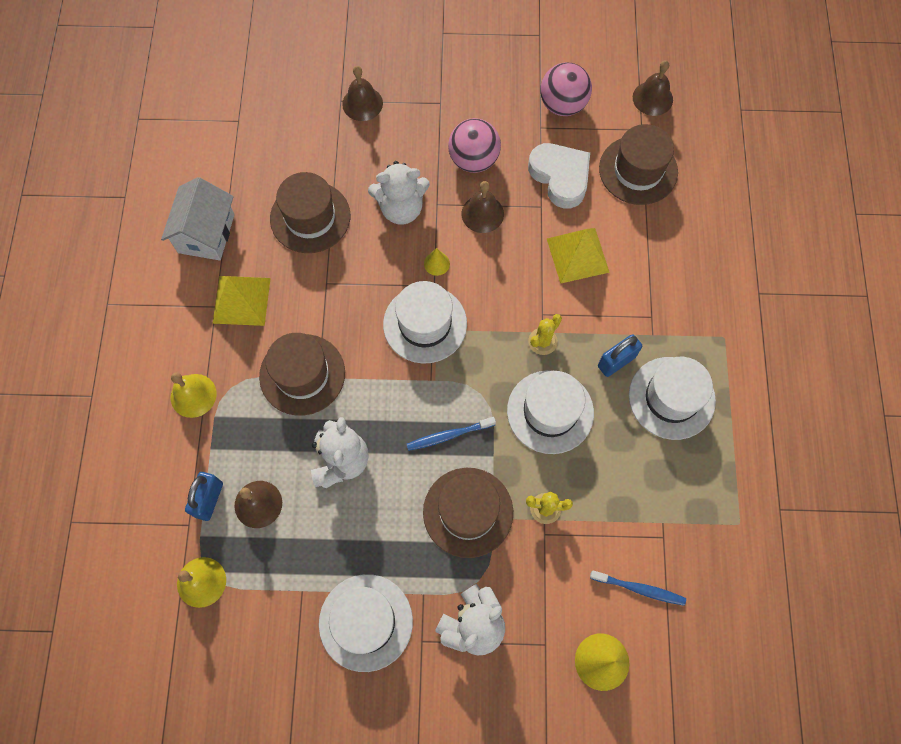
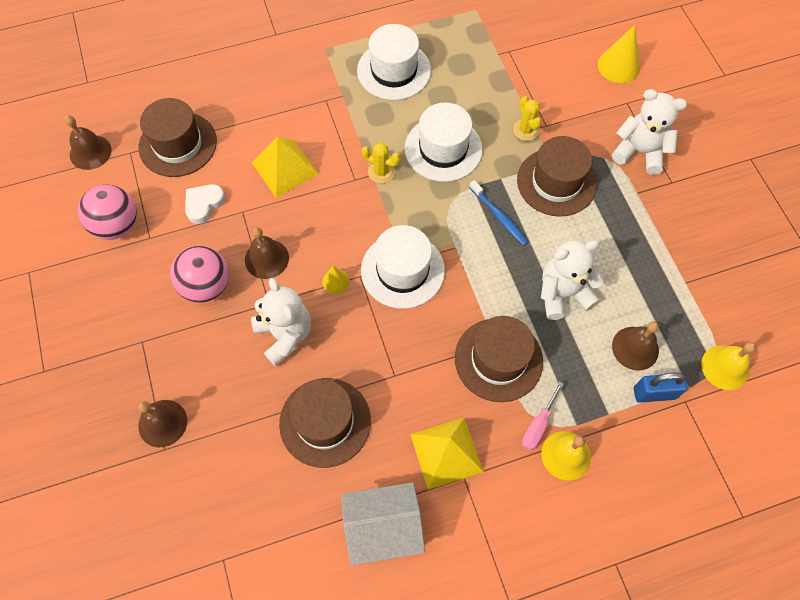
camera: 110 degrees left, 5 degrees down
(229, 383) = (538, 425): none -> pink screwdriver
(366, 622) = (681, 226): white hat -> none
(560, 177) = (204, 204): white heart -> white heart, size x0.61
(616, 361) = (377, 114): blue padlock -> none
(639, 589) = (555, 57): blue toothbrush -> none

